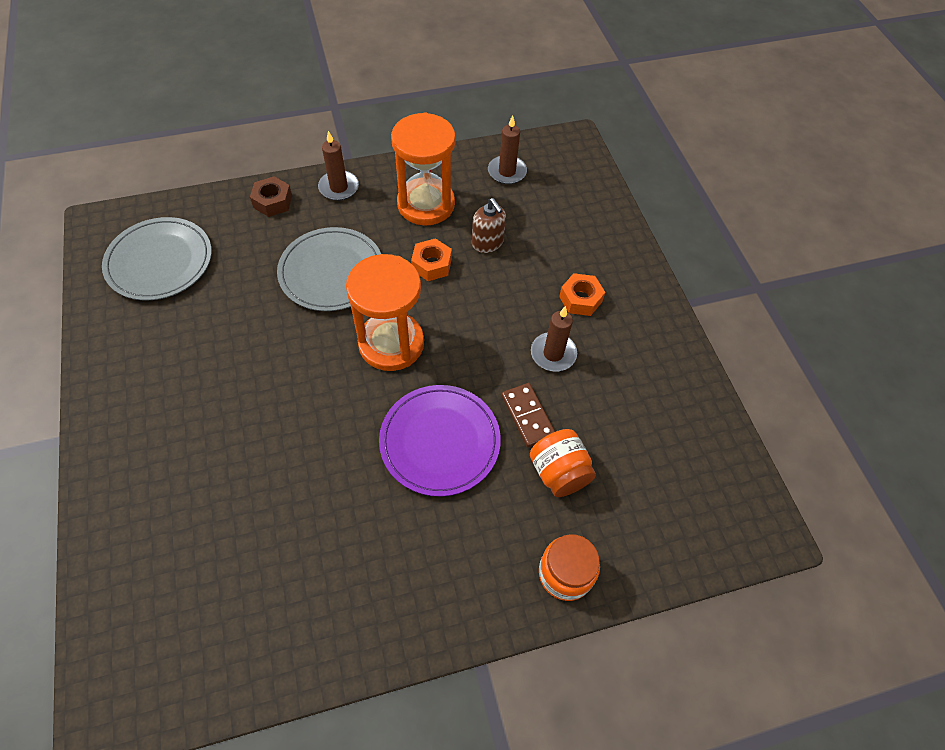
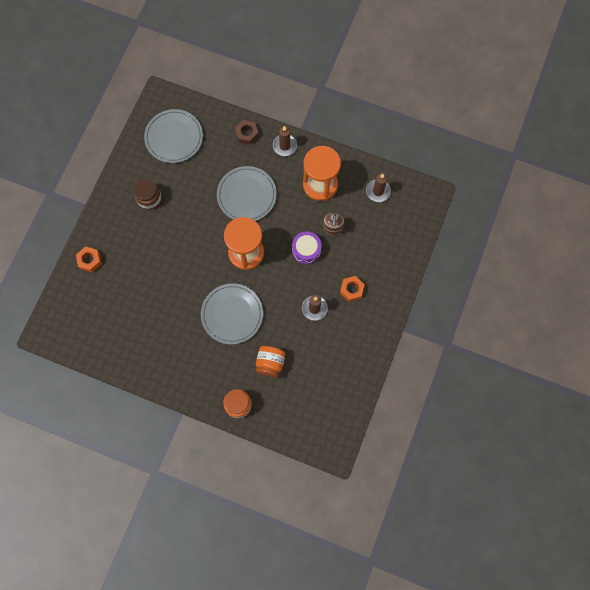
camera: 40 degrees right, 15 degrees up
(175, 362) = (149, 198): none -> brown jar
(431, 264) = (296, 222): orange nut -> orange nut (90, 260)
(440, 441) = (232, 314): purple plate -> grey plate
(475, 289) = (306, 250): none -> purple drum
(528, 416) = (278, 329): brown domino -> none

